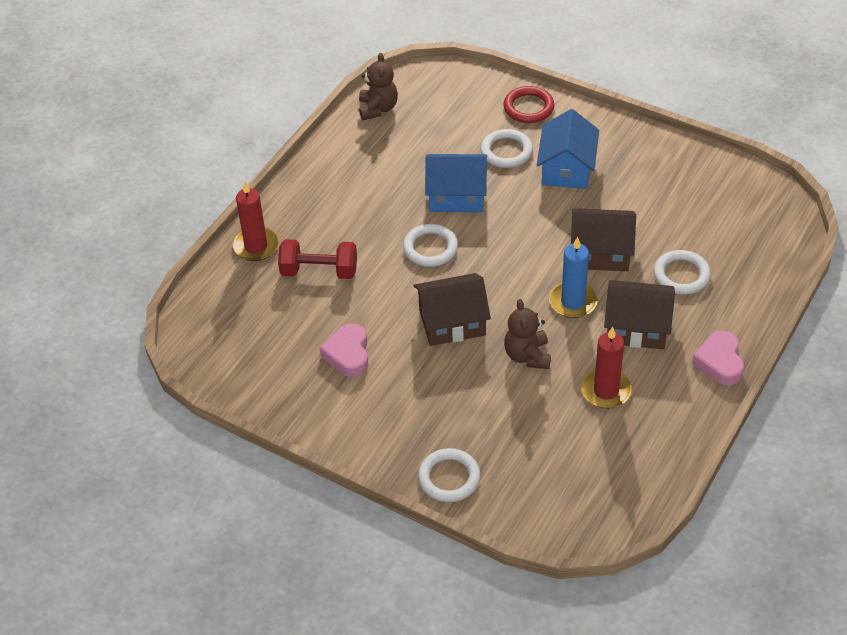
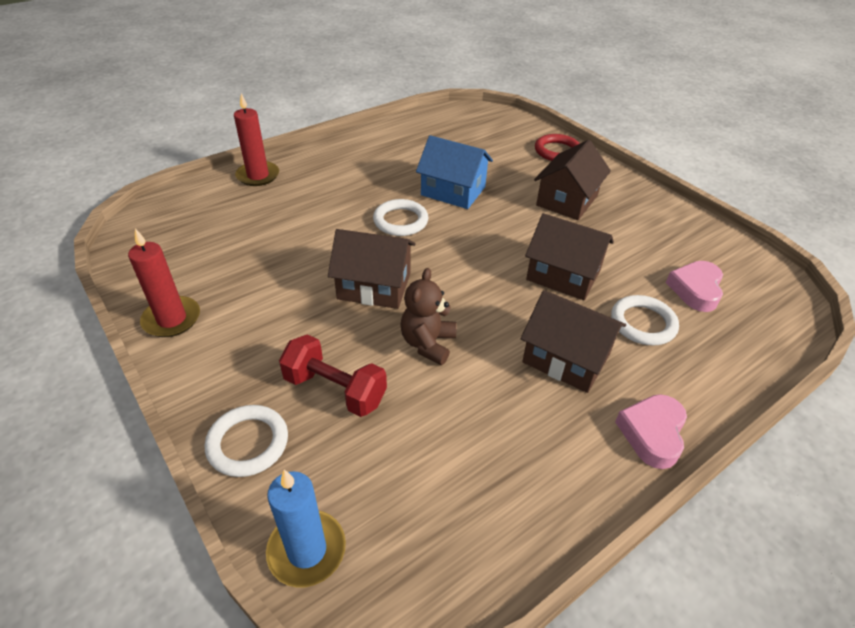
camera: 20 degrees right, 5 degrees down
(319, 271) = (291, 208): red dumbbell -> red dumbbell (335, 390)
(348, 354) = (256, 279): pink heart -> pink heart (695, 290)
(378, 108) = (431, 120): brown teddy bear -> none
(506, 151) = (518, 174): white ring -> none
(567, 169) = (567, 200): blue house -> brown house
(573, 302) = (508, 309): blue candle -> blue candle (307, 550)
(606, 390) = (493, 414): red candle -> red candle (172, 319)

